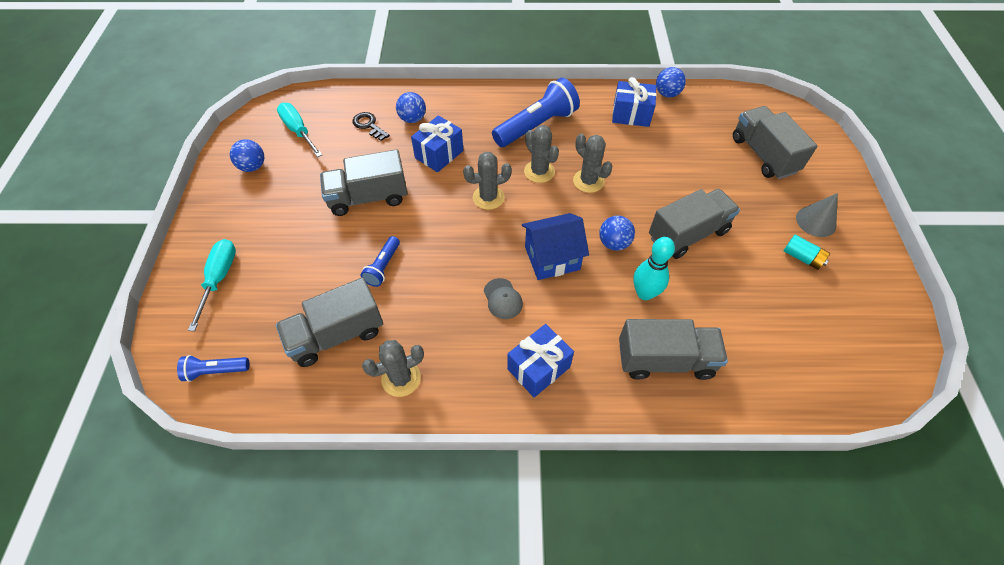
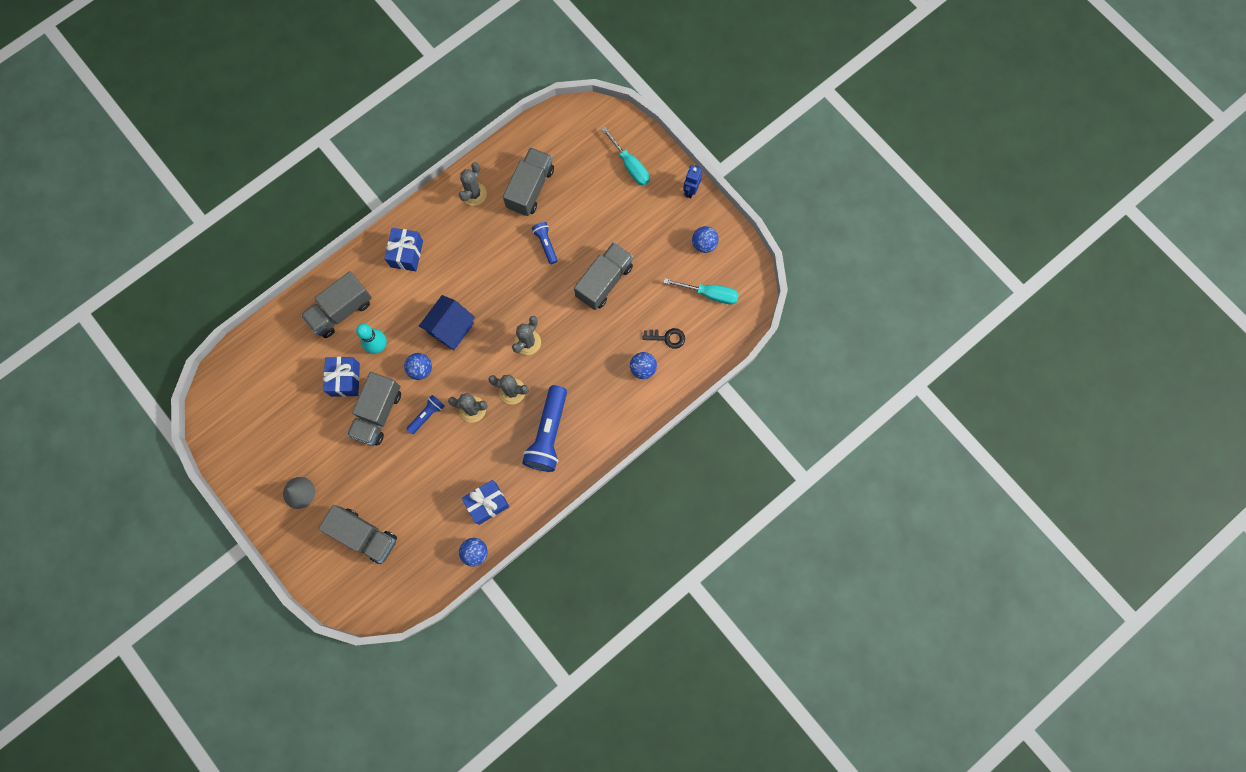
camera: 140 degrees right, 20 degrees up
(203, 215) = (690, 190): none -> blue robot
(216, 371) = (571, 125): blue flashlight -> blue flashlight (427, 415)
(439, 154) = (593, 352): blue gift -> blue gift (345, 379)
(502, 299) = (458, 278): grey cap -> none
(802, 258) = (295, 450): turquoise battery -> none

